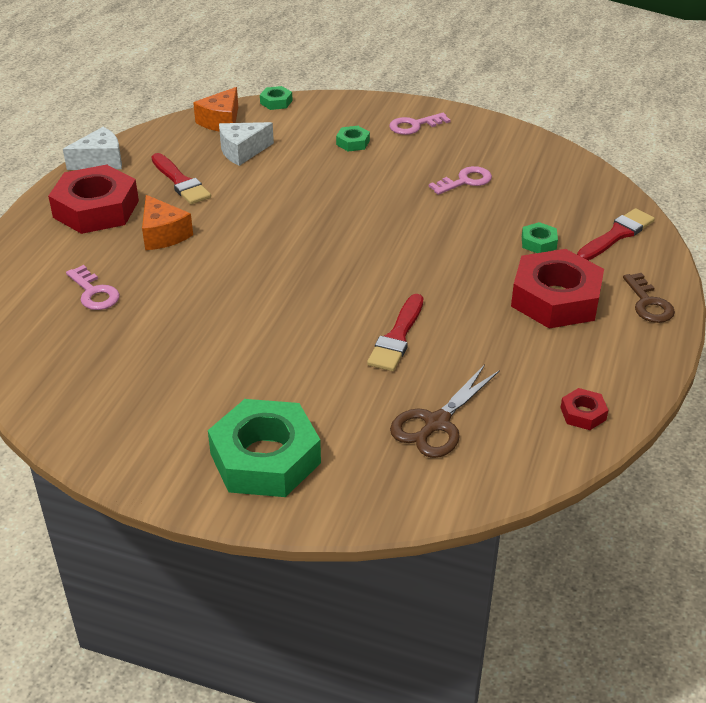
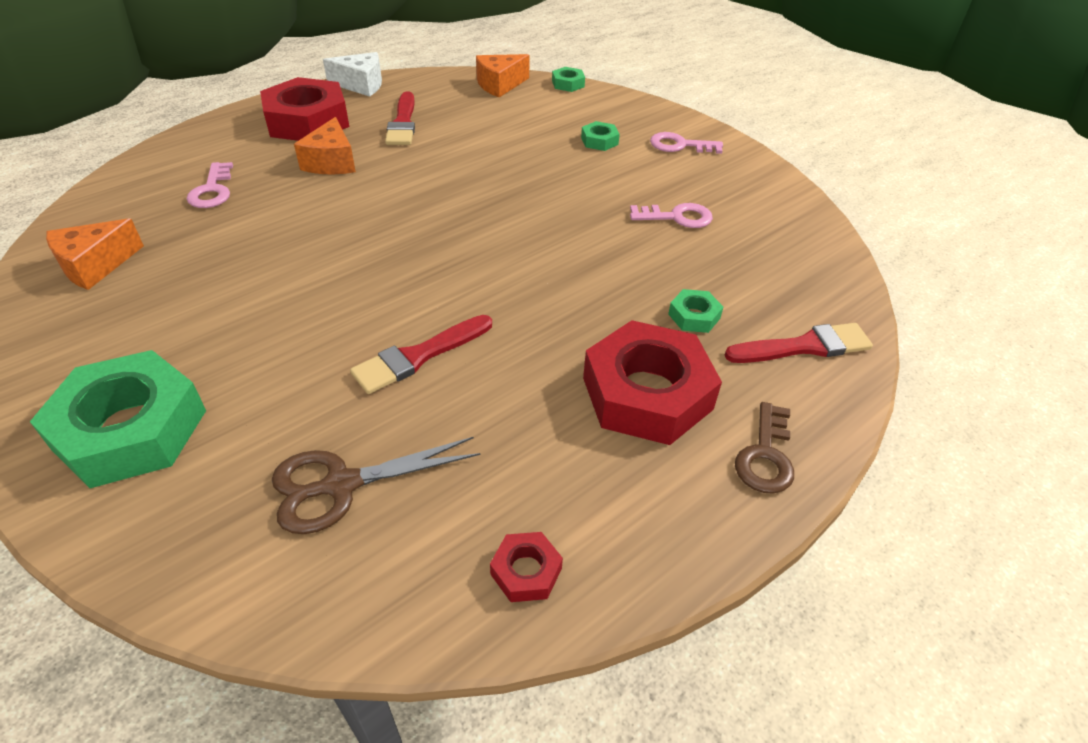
camera: 30 degrees right, 5 degrees up
(81, 381) = (95, 265): none -> orange cheese
(242, 151) = (487, 115): white cheese -> none

